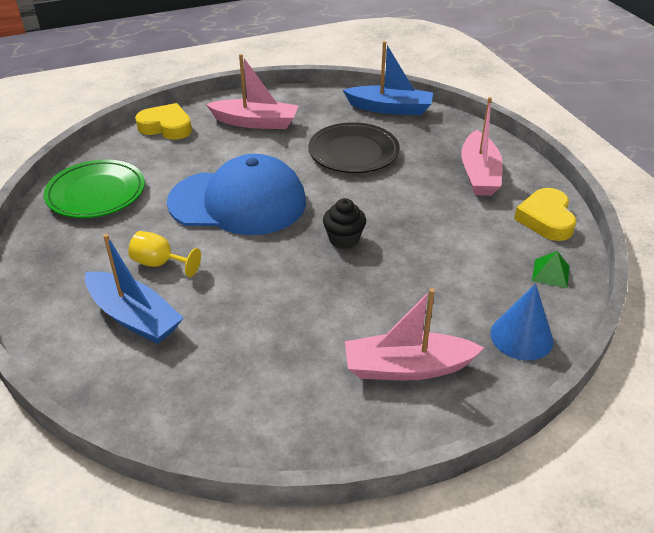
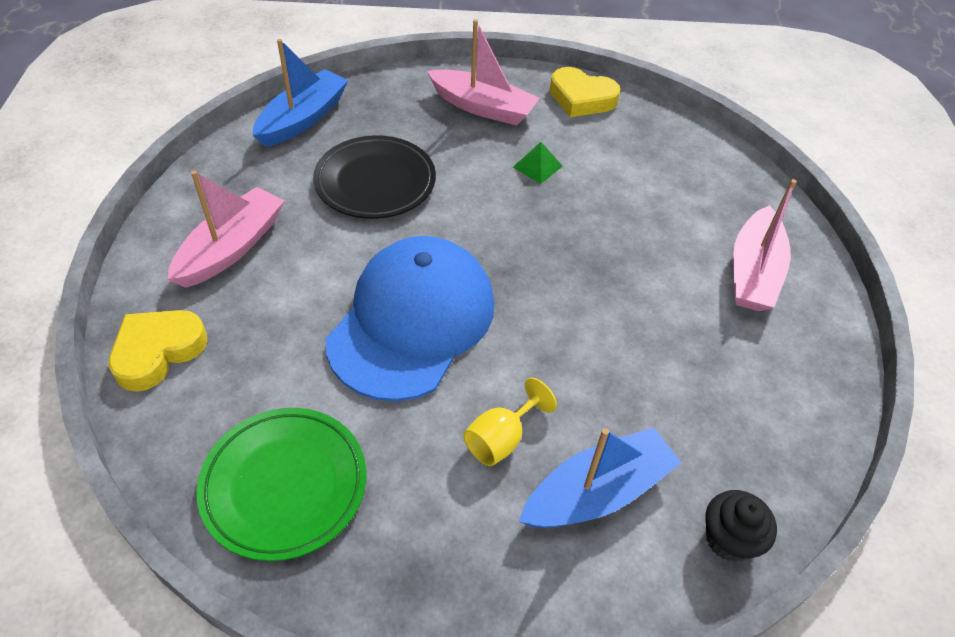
camera: 70 degrees left, 10 degrees up
(344, 239) = (540, 249): black cupcake -> black cupcake (728, 539)
(521, 337) = (735, 183): blue cone -> none
(550, 273) = (659, 130): green pyramid -> green pyramid (537, 166)

